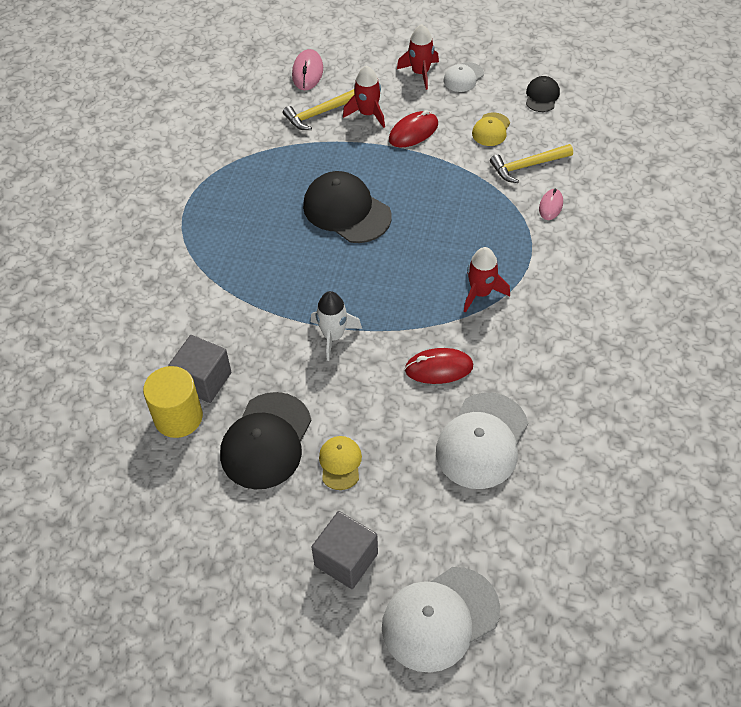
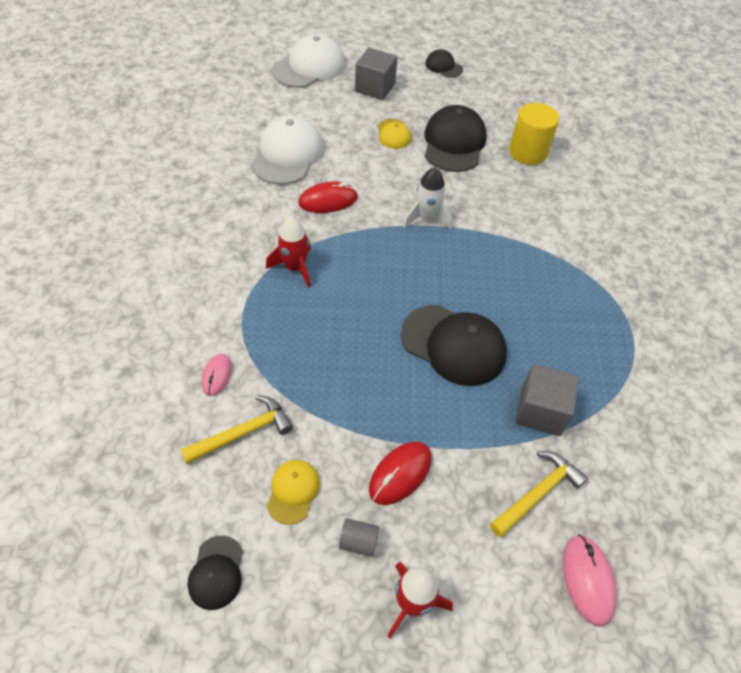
camera: 165 degrees right, 0 degrees up
(203, 380) = (522, 177): grey cube -> grey cube (540, 411)
(227, 601) = (443, 66): none -> black cap
(367, 114) = (471, 501): red rocket -> none
(449, 101) = (358, 541): none -> grey cylinder
(463, 77) = (342, 601): white cap -> none

